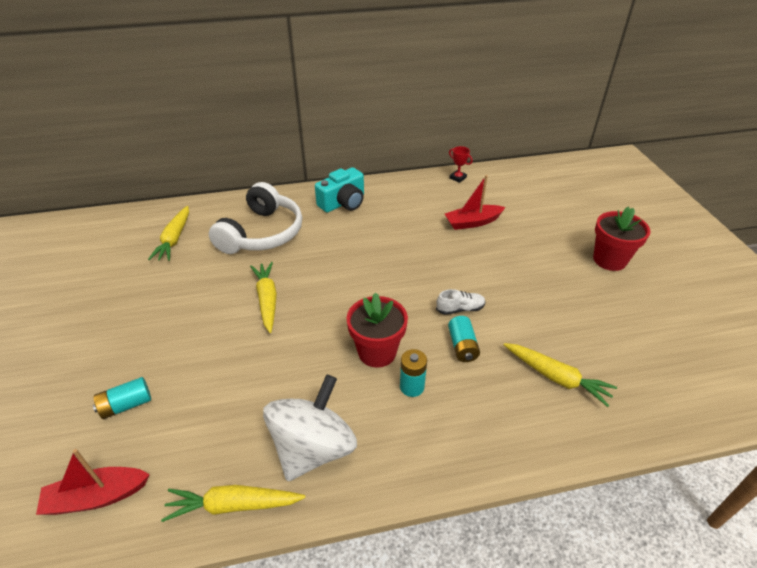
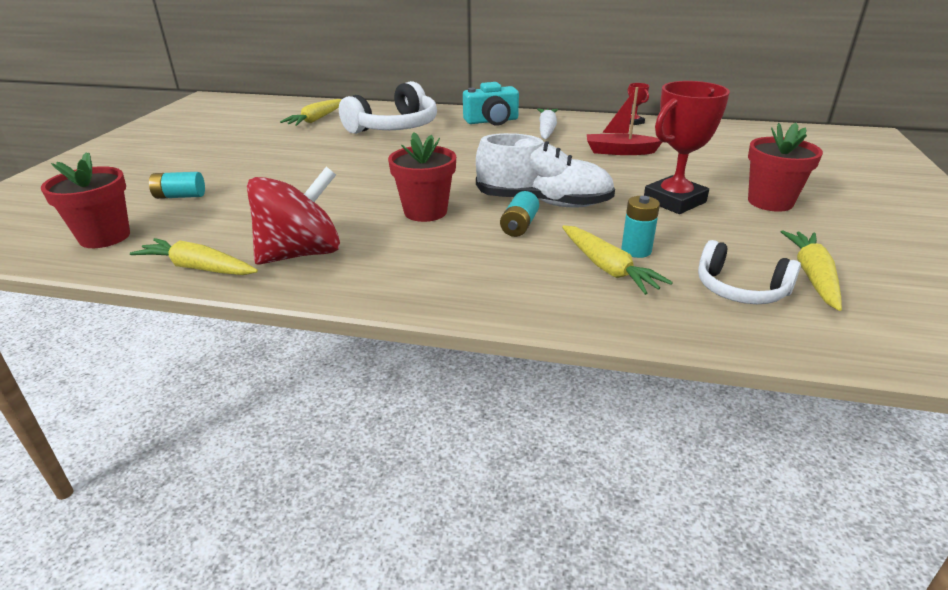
camera: 25 degrees right, 10 degrees down
(96, 497) = (105, 237): red boat -> red flower pot
(267, 300) = (357, 164): yellow carrot -> yellow carrot (812, 276)
(313, 448) = (301, 253): white spinning top -> red spinning top
(397, 205) = (546, 130): none -> white carrot
(412, 387) = (436, 239): turquoise battery -> turquoise battery (636, 250)
(460, 309) = (543, 202): white shoe -> white shoe, size x2.27
(549, 278) = (674, 201): none -> red trophy
(650, 370) = (740, 289): none -> white headphones

